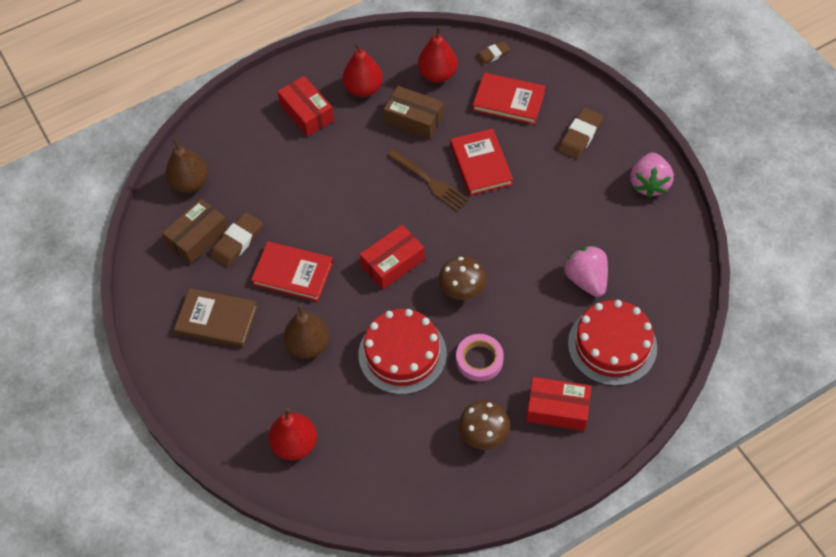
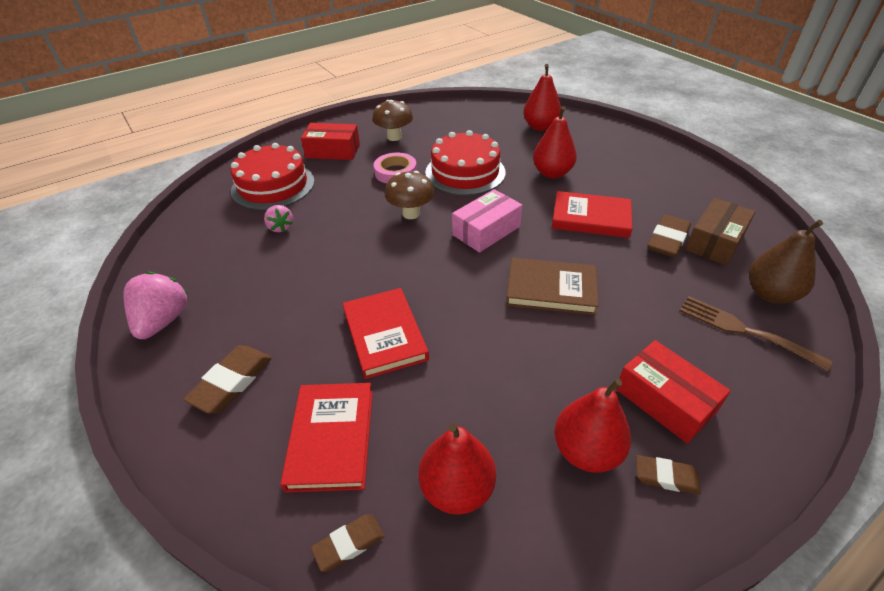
camera: 175 degrees right, 15 degrees down
(217, 320) = (647, 184): brown book -> brown book (551, 289)
(308, 345) = (552, 173): brown pear -> red pear
(326, 75) = (666, 477): none -> brown eraser
(393, 263) = (486, 231): red box -> pink box
(414, 119) = (488, 397): brown box -> none
(430, 182) = (453, 310): brown fork -> brown fork (743, 330)
(508, 101) = (331, 438): red book -> red book turned 75 degrees clockwise
(586, 279) = (281, 227): pink strawberry -> pink strawberry, size x0.59

